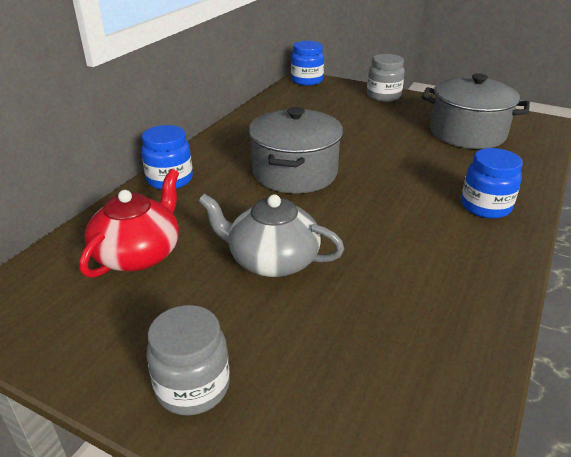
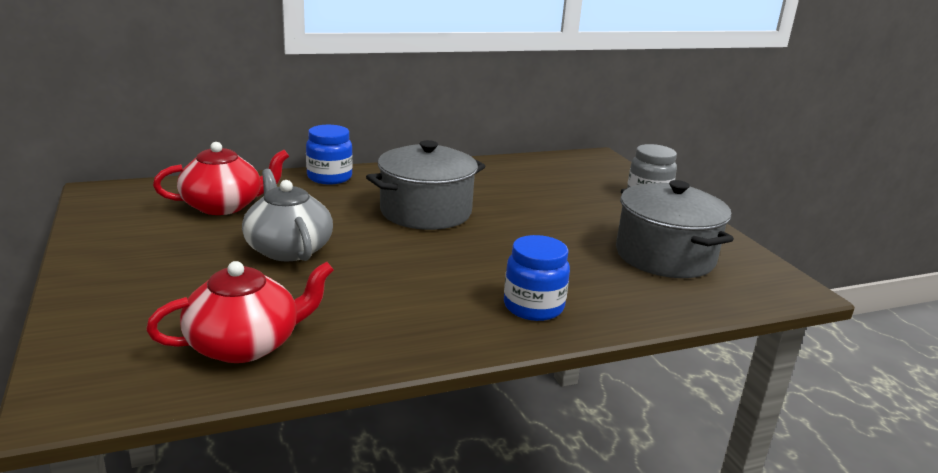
camera: 40 degrees right, 10 degrees down
(192, 387) = (113, 277): grey jar -> none
(307, 80) = (597, 158): blue jar -> none
(415, 360) = (245, 344): none -> red teapot

